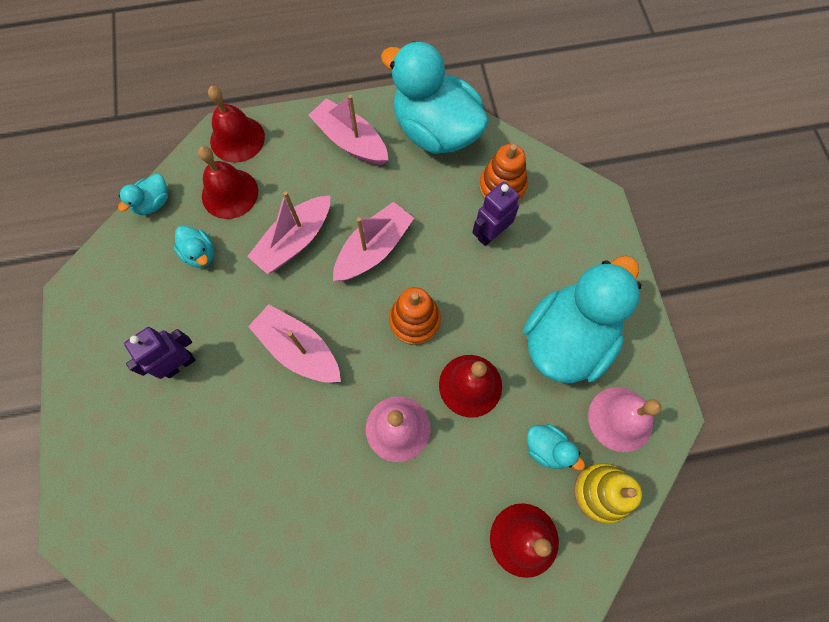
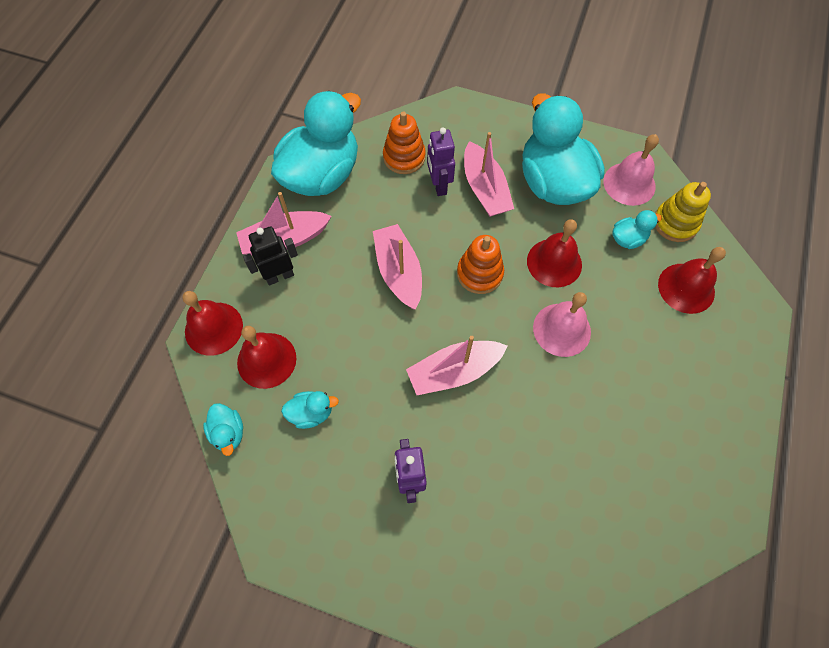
camera: 60 degrees left, 5 degrees down
(295, 241) = (351, 328): pink boat -> pink boat (484, 189)
(313, 158) = (280, 276): none -> black robot
(435, 131) = (321, 175): turquoise duck -> turquoise duck turned 150 degrees clockwise

